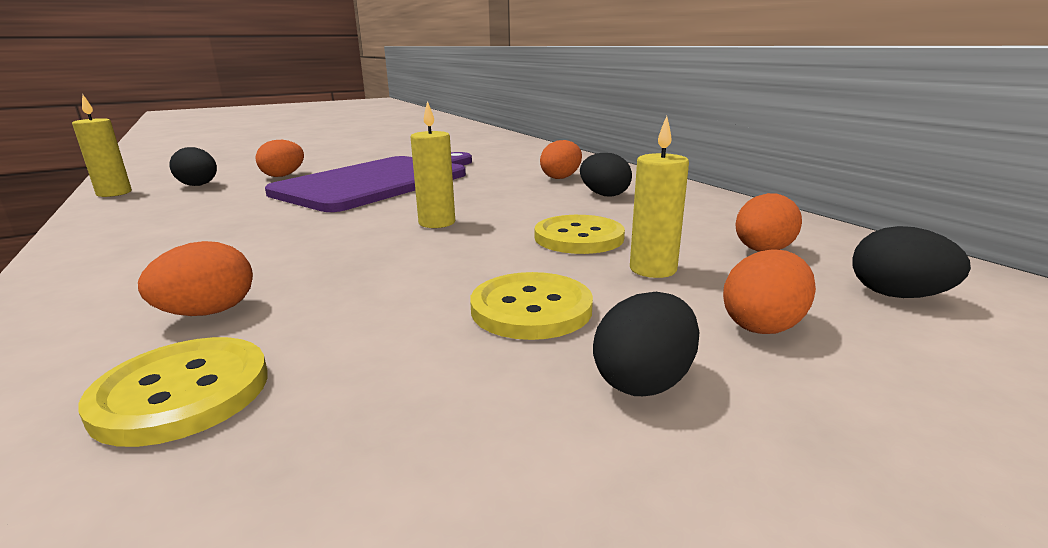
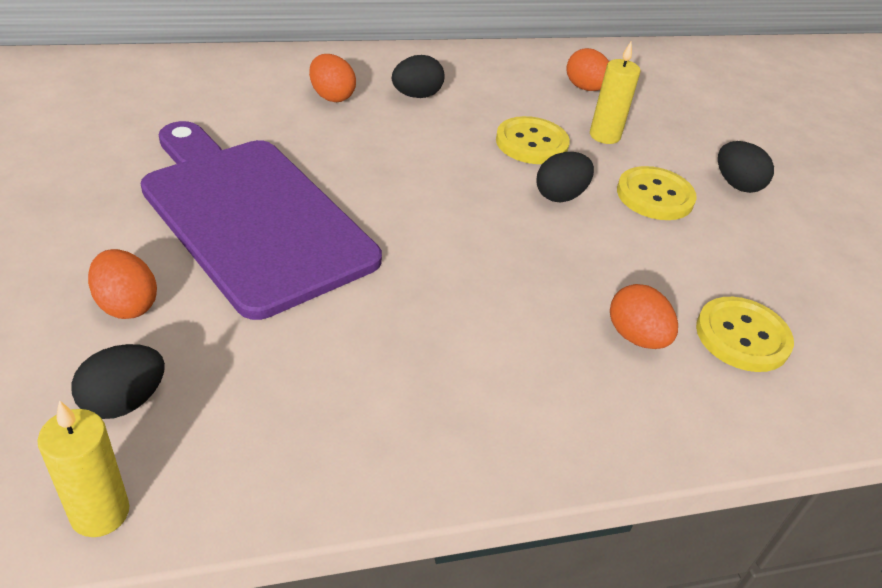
camera: 80 degrees left, 20 degrees up
(437, 223) = (459, 201): yellow candle -> none
(763, 325) = (686, 132): orange egg -> none
(897, 295) = (659, 83): black egg -> black egg (560, 195)

